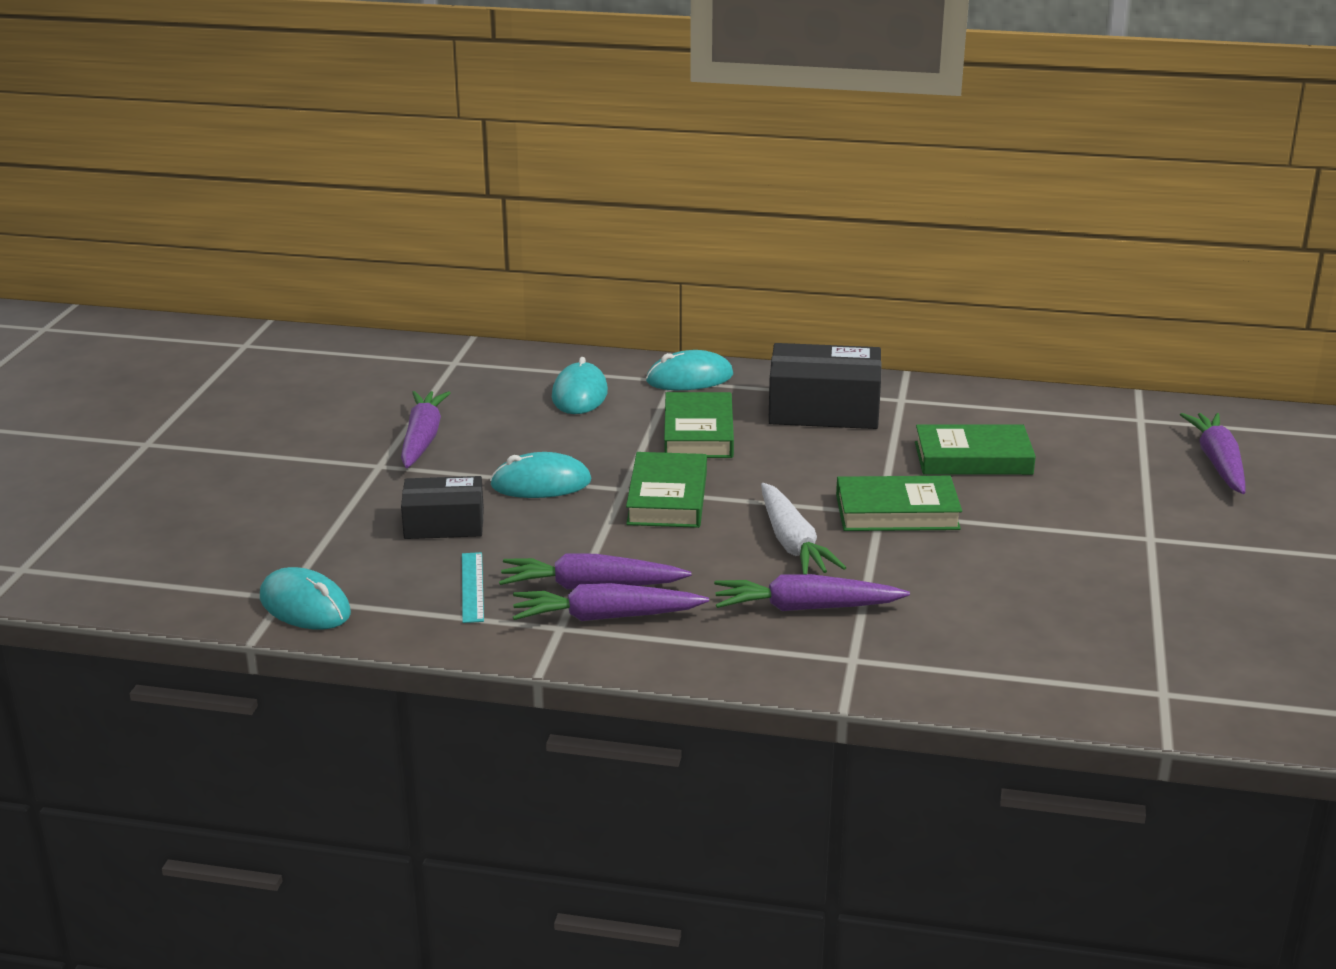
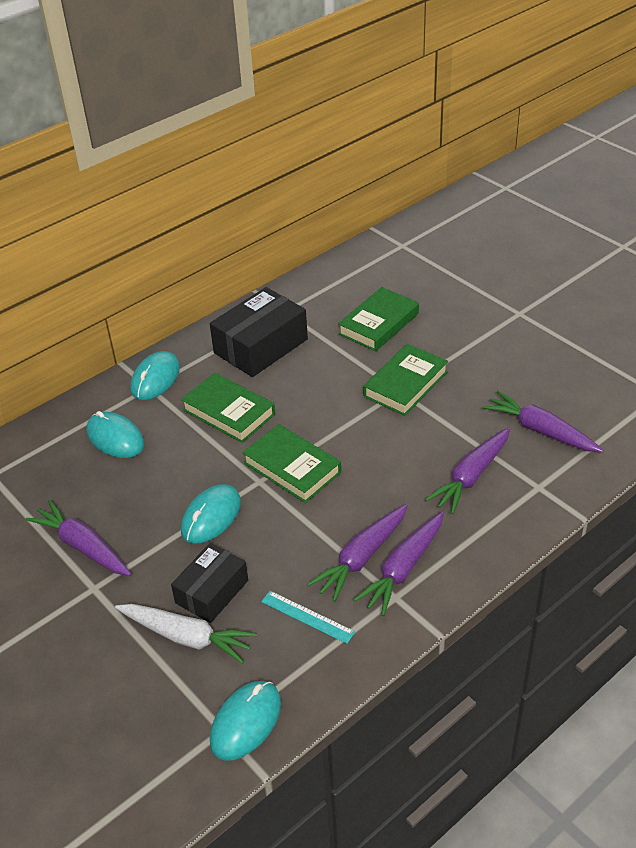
camera: 50 degrees left, 15 degrees up
(305, 606) = (246, 722): turquoise mouse -> turquoise mouse turned 45 degrees counterclockwise
(792, 543) = (397, 443): white carrot -> white carrot (186, 637)
(1218, 463) = (471, 249): purple carrot -> purple carrot (540, 431)

